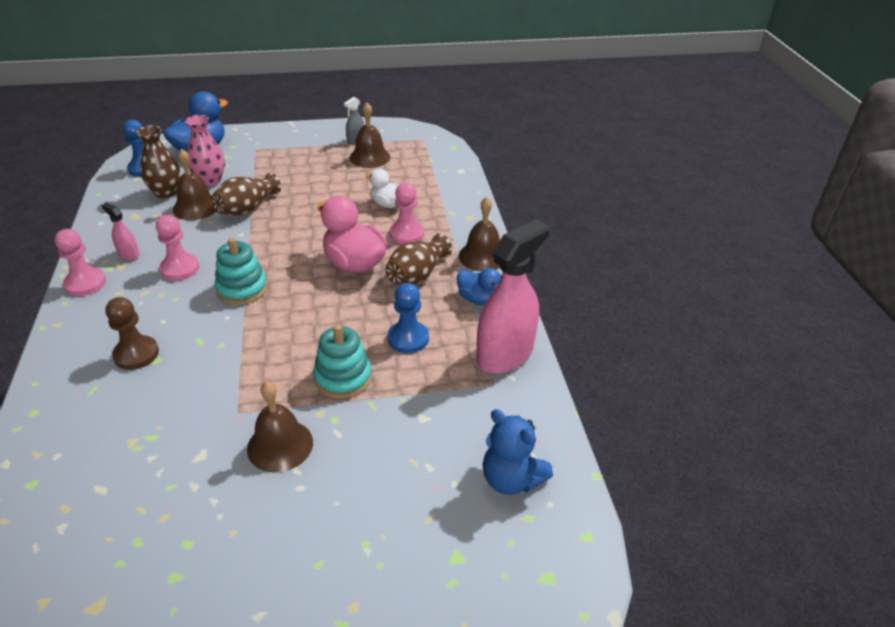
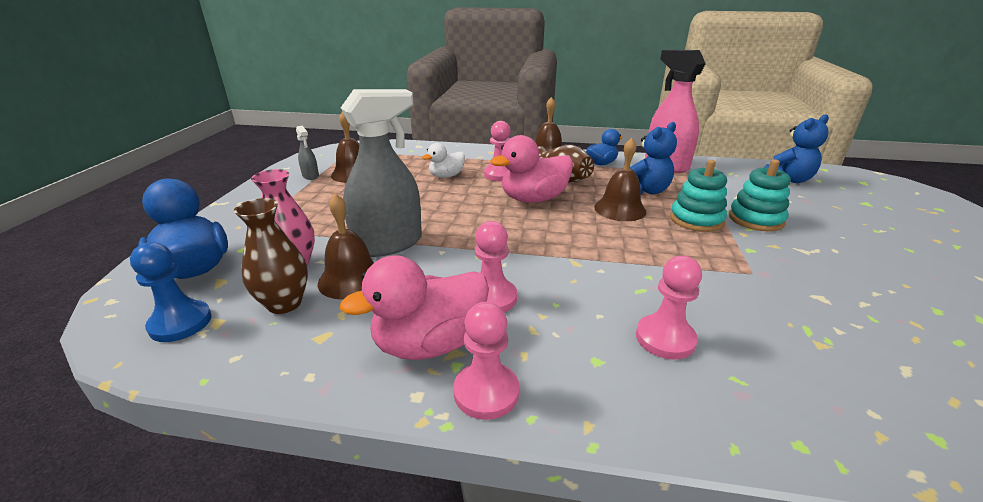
camera: 70 degrees left, 10 degrees down
(128, 254) = (429, 343): pink spray bottle -> pink duck
(136, 354) = (665, 338): brown pawn -> pink pawn
(242, 289) = (552, 257): turquoise stacking toy -> turquoise stacking toy (755, 219)
(247, 208) = (388, 244): brown vase -> grey spray bottle
(280, 445) = (790, 254): brown bell -> brown bell (620, 209)
(408, 338) = (646, 191): blue pawn -> blue teddy bear

